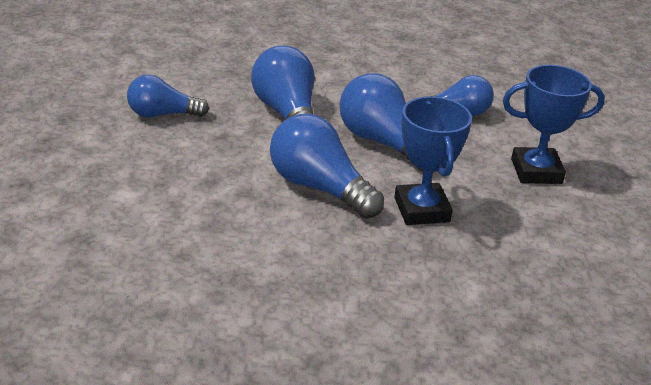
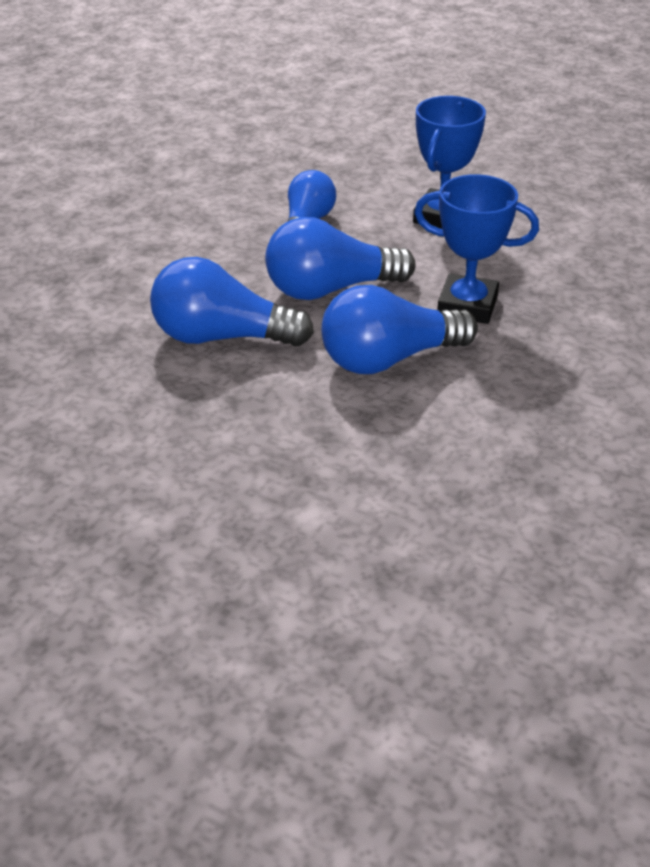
camera: 60 degrees left, 5 degrees up
(163, 114) = (145, 438): blue light bulb -> none

